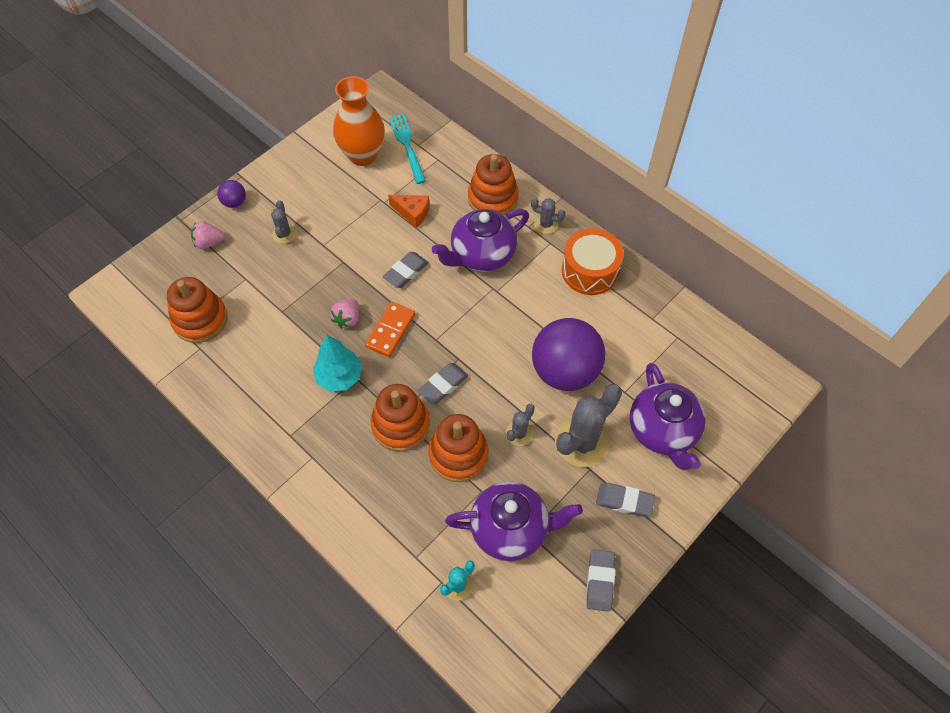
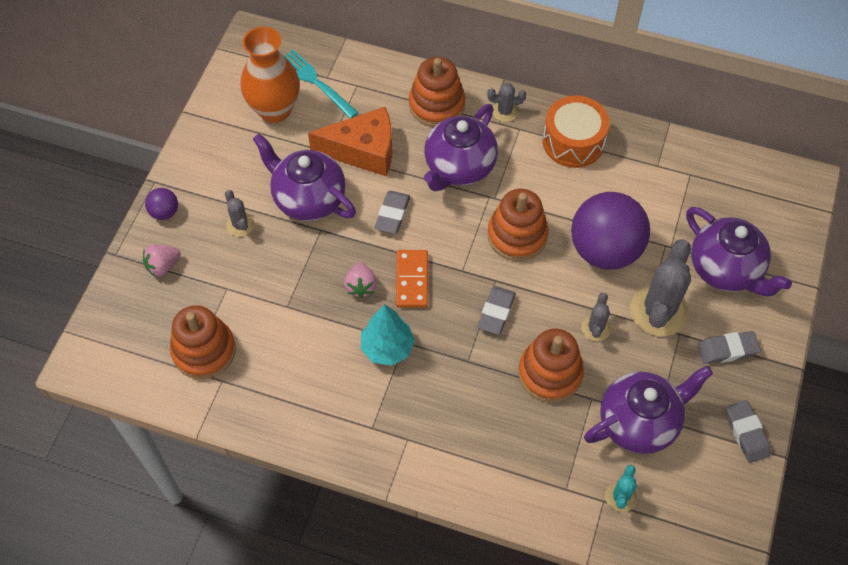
camera: 25 degrees left, 0 degrees up
(347, 234) = (308, 198): none -> purple teapot
(400, 425) = (477, 369): orange stacking toy -> orange stacking toy (517, 235)
(412, 213) = (363, 151): orange cheese -> orange cheese, size x1.79

